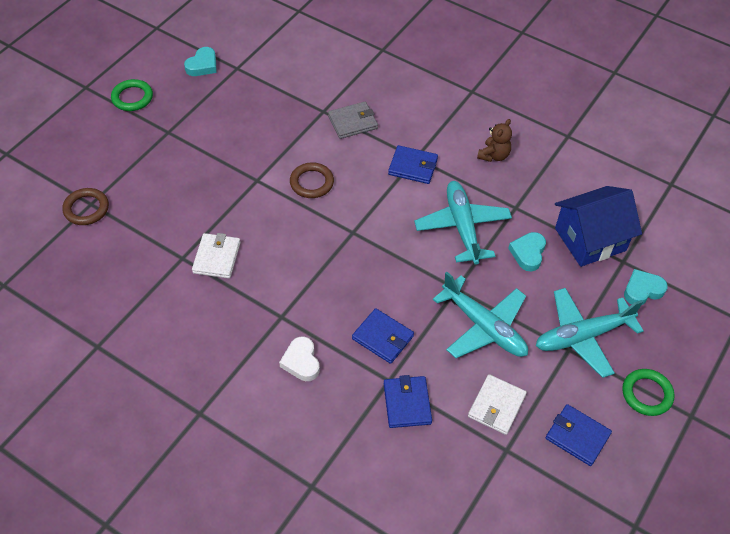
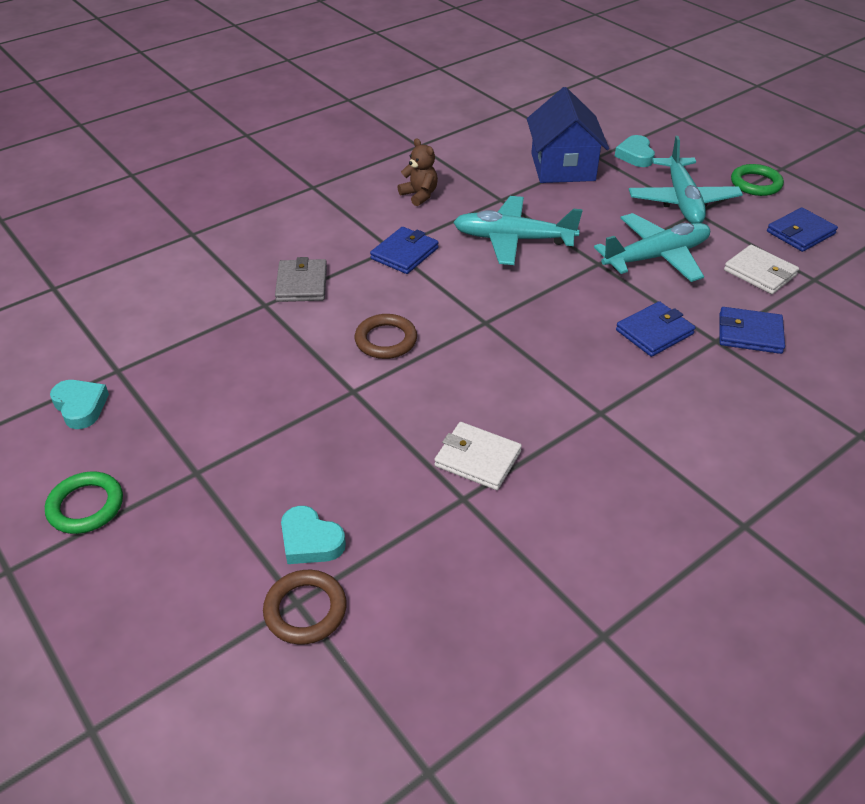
camera: 70 degrees left, 10 degrees down
(301, 362) = (676, 408): white heart -> none
(528, 253) = (567, 206): turquoise heart -> turquoise heart (310, 541)

